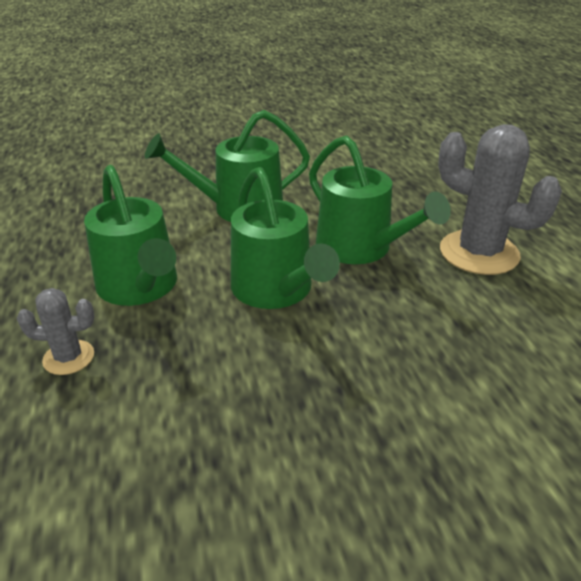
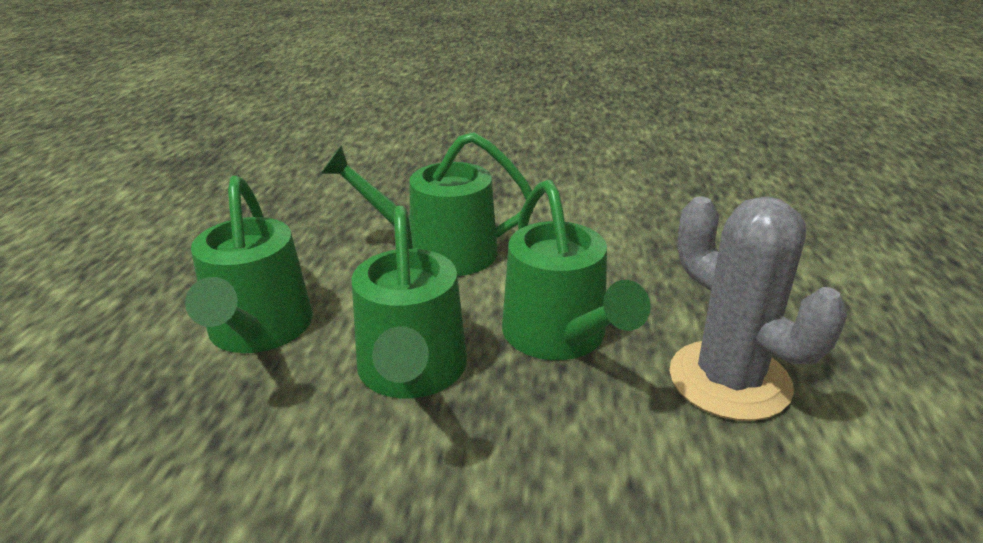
camera: 20 degrees right, 5 degrees down
(68, 357) = (120, 402): grey cactus -> none

